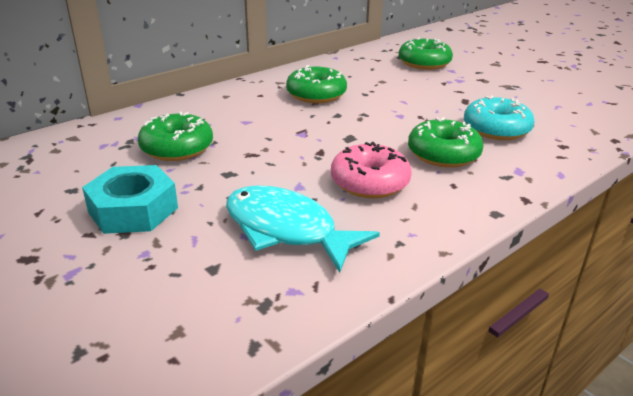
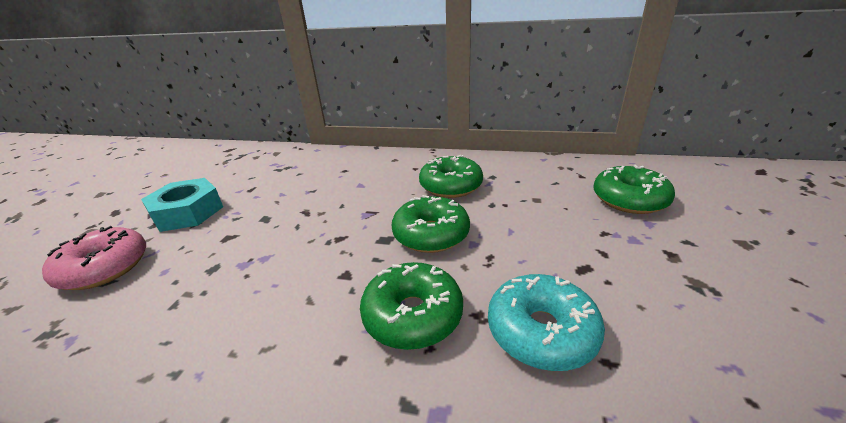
camera: 55 degrees right, 0 degrees up
(177, 148) = (289, 184): green donut -> green donut (431, 234)
(286, 230) = (179, 287): turquoise fish -> none
(369, 182) = (299, 292): pink donut -> pink donut (105, 268)

